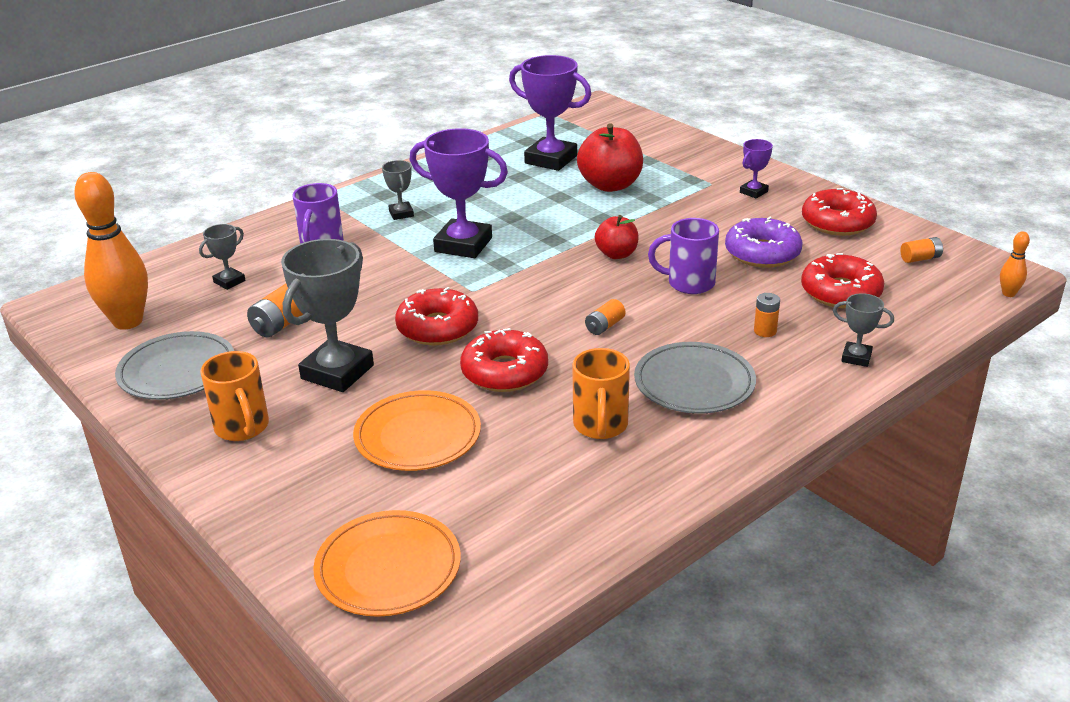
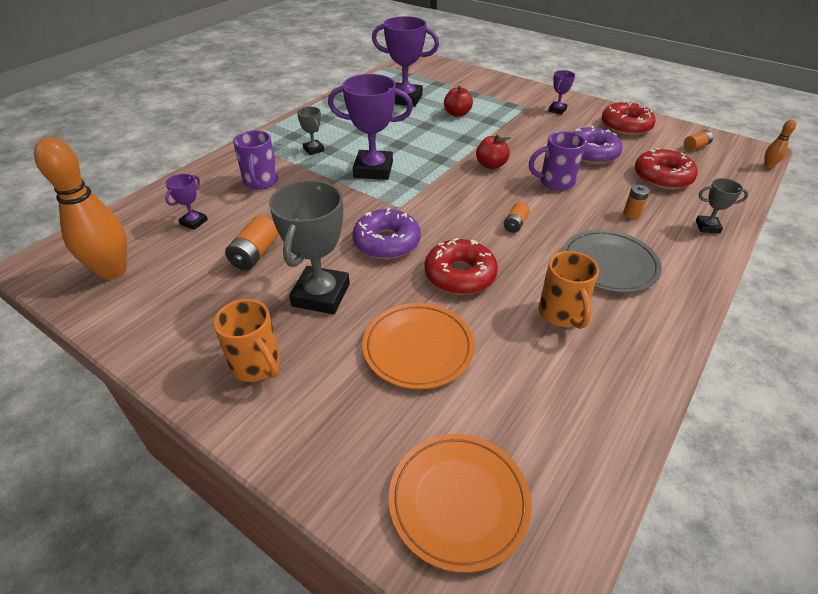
camera: 15 degrees left, 10 degrees up
(177, 371) = (175, 314): grey plate -> none
(229, 281) = (194, 222): grey trophy -> purple trophy
(437, 328) = (386, 242): red donut -> purple donut
(610, 185) = (457, 114): red apple -> red apple, size x0.60

